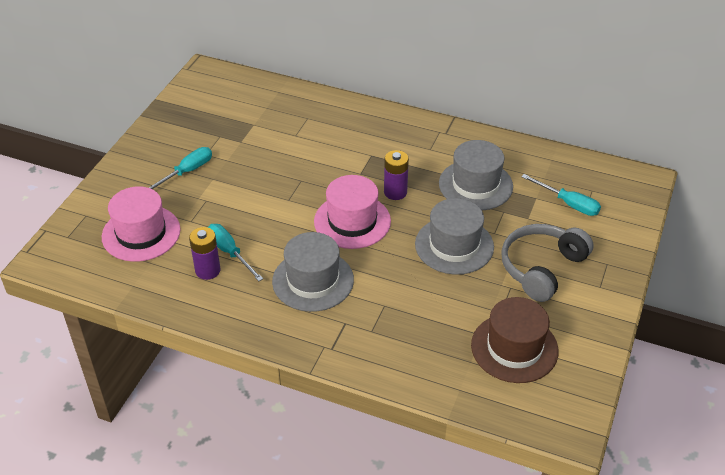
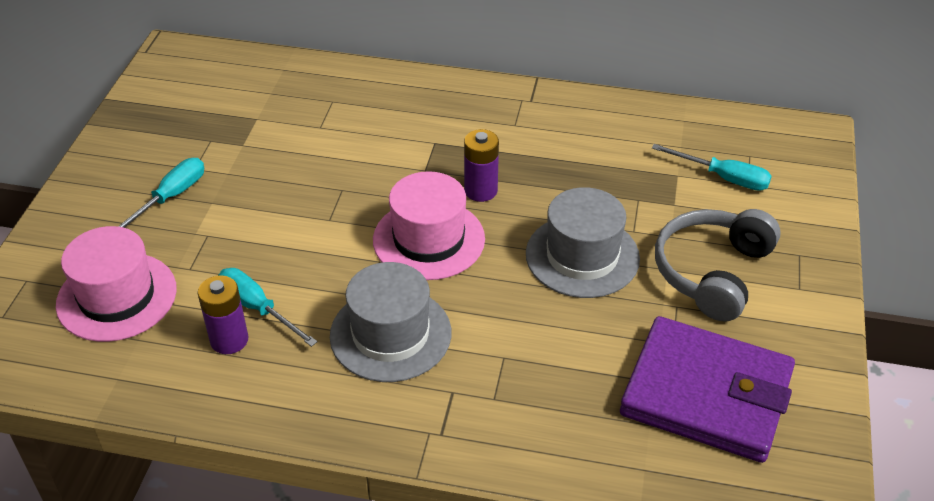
camera: 10 degrees left, 0 degrees up
(475, 185) = (590, 167): grey hat -> none
(514, 348) = (706, 394): brown hat -> purple wallet

